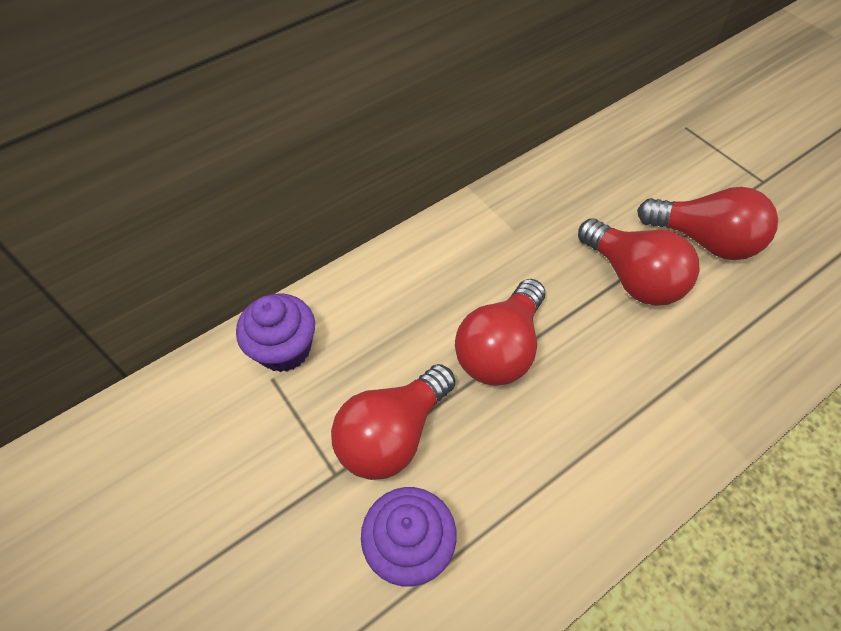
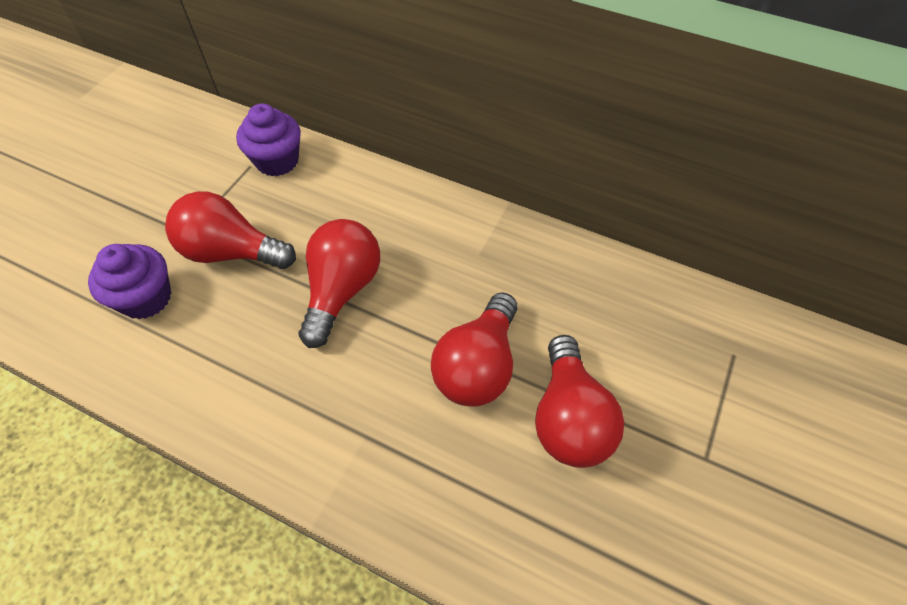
camera: 60 degrees right, 0 degrees up
(500, 349) = (342, 290): red light bulb -> red light bulb turned 105 degrees clockwise

